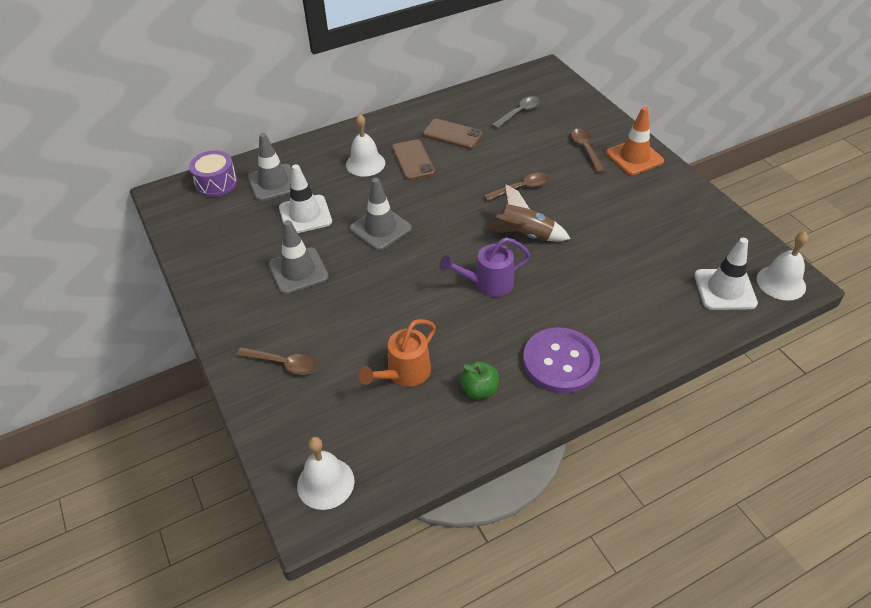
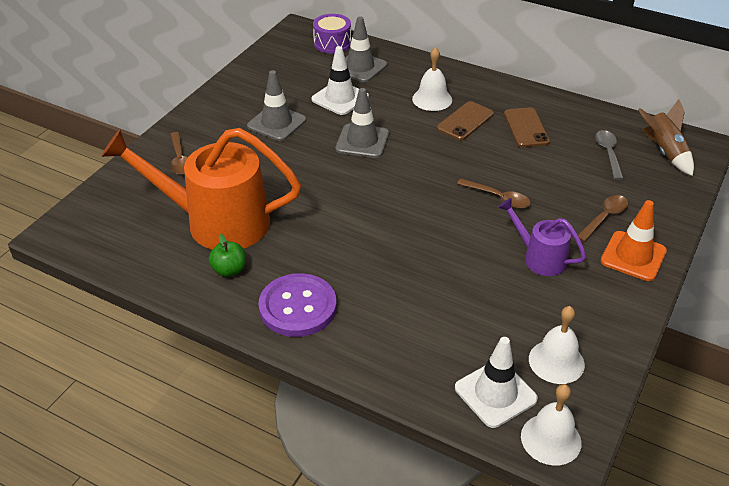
camera: 55 degrees right, 5 degrees down
(325, 483) = (87, 228): white bell -> white bell (556, 361)
(404, 374) = (215, 222): orange watering can -> orange watering can, size x2.00
(487, 284) = (353, 226): purple watering can -> purple watering can (539, 257)
(519, 112) = (608, 153): grey spoon -> grey spoon turned 105 degrees counterclockwise
(525, 235) = (437, 225): brown rocket -> brown rocket (664, 152)

